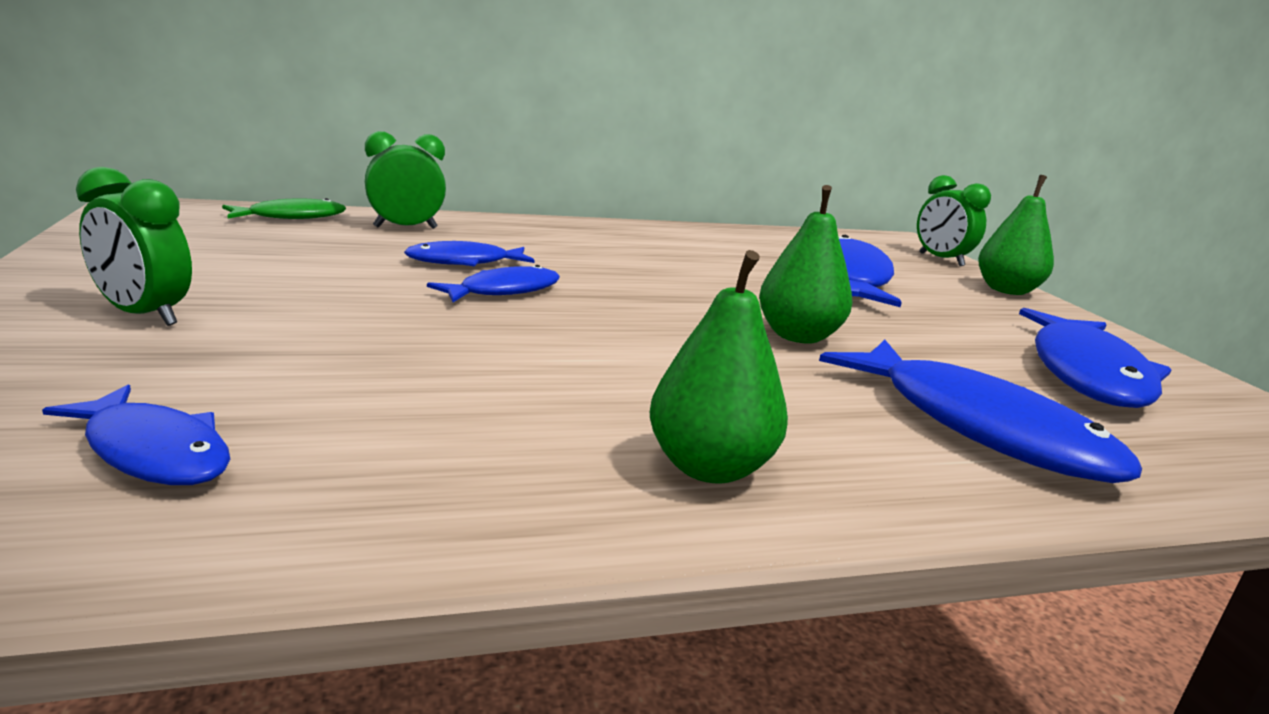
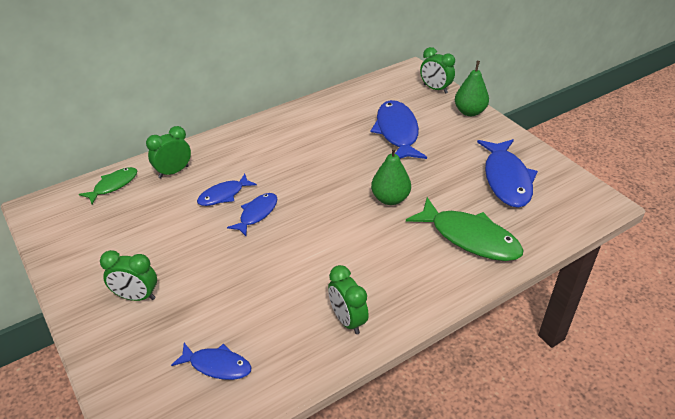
camera: 15 degrees left, 20 degrees up
(574, 471) = (347, 320): none -> green clock
(709, 467) = (387, 300): green pear -> none
(979, 427) = (470, 238): blue fish -> green fish

